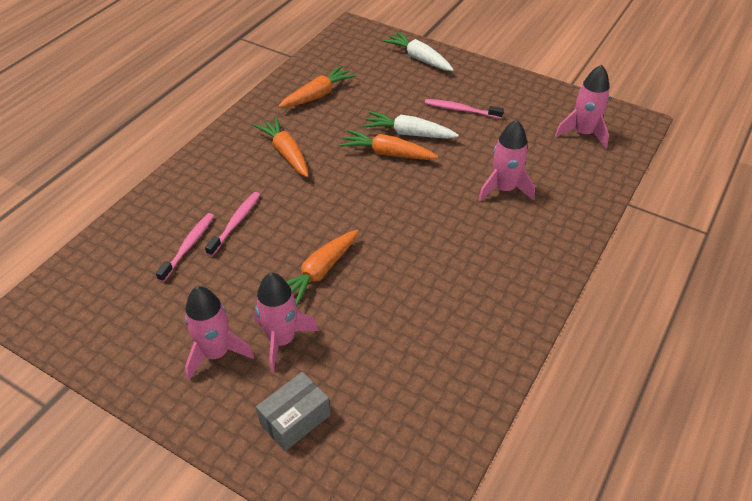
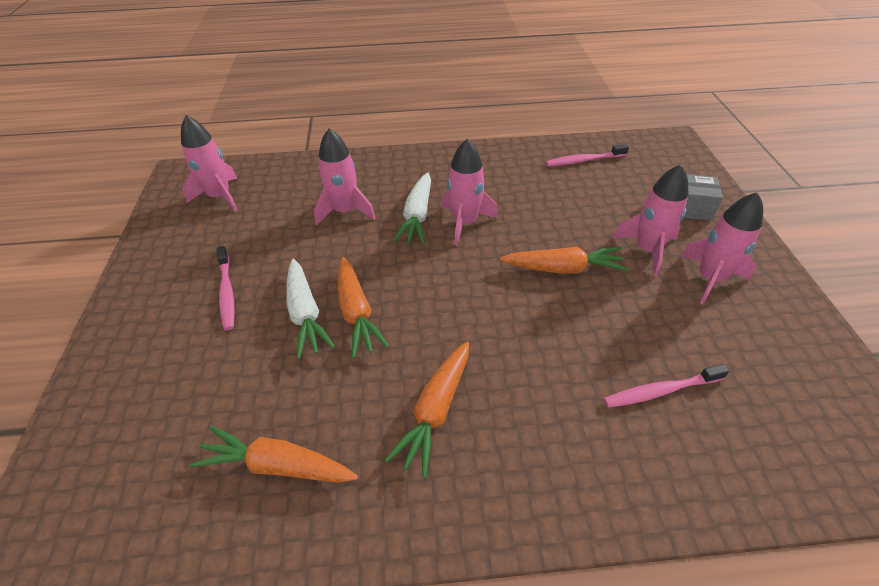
camera: 125 degrees left, 0 degrees up
(236, 223) = (586, 373): pink toothbrush -> pink toothbrush (583, 160)
(419, 58) = (109, 394): white carrot -> white carrot (417, 216)
(425, 248) = (465, 222): none -> pink rocket

